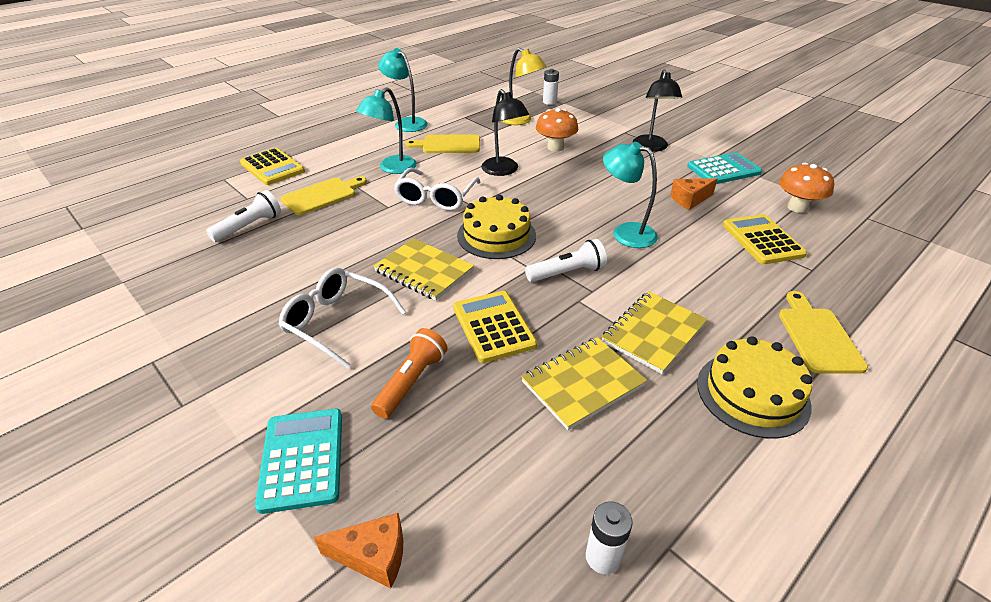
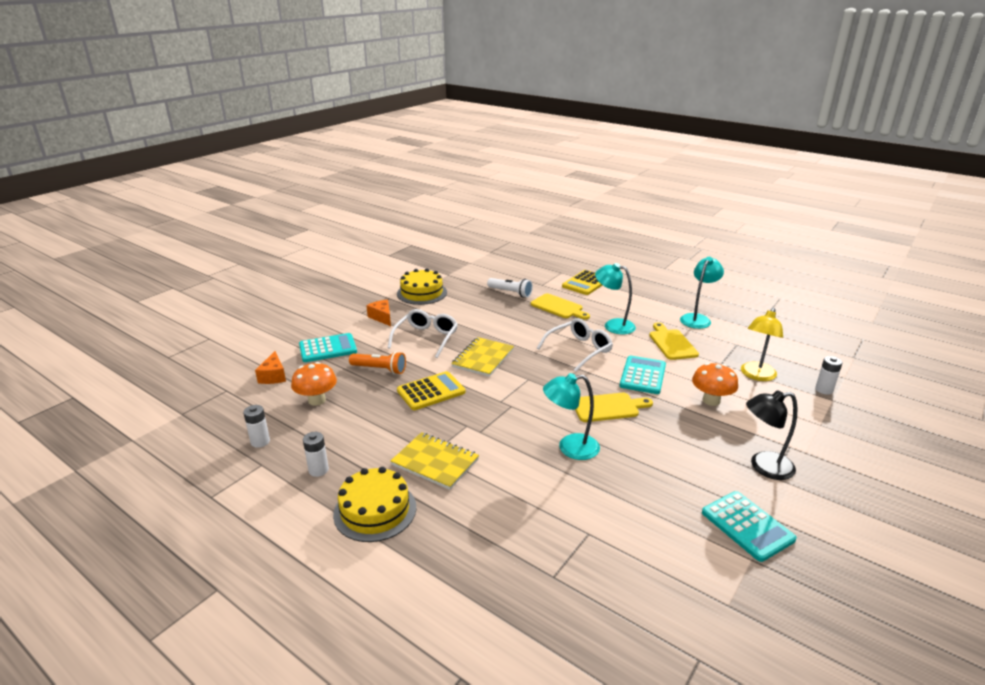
camera: 80 degrees right, 10 degrees down
(436, 198) = (579, 350): white glasses -> white glasses turned 135 degrees clockwise
(496, 235) = (538, 382): yellow cake -> yellow cake (422, 293)
(503, 171) = (643, 375): black lamp -> turquoise calculator
(567, 273) = (499, 418): white flashlight -> none
(583, 384) = (381, 430): yellow notebook -> none
(625, 233) = (570, 448): turquoise lamp -> turquoise lamp turned 120 degrees counterclockwise
(677, 459) = (318, 470): none -> white battery
(689, 199) = (655, 492): orange cheese -> orange cheese (382, 317)
(762, 240) = (597, 543): yellow calculator -> none
(797, 207) = (686, 585): orange mushroom -> orange mushroom (317, 400)
(817, 336) = (446, 561): yellow cutting board -> yellow cutting board (608, 407)

